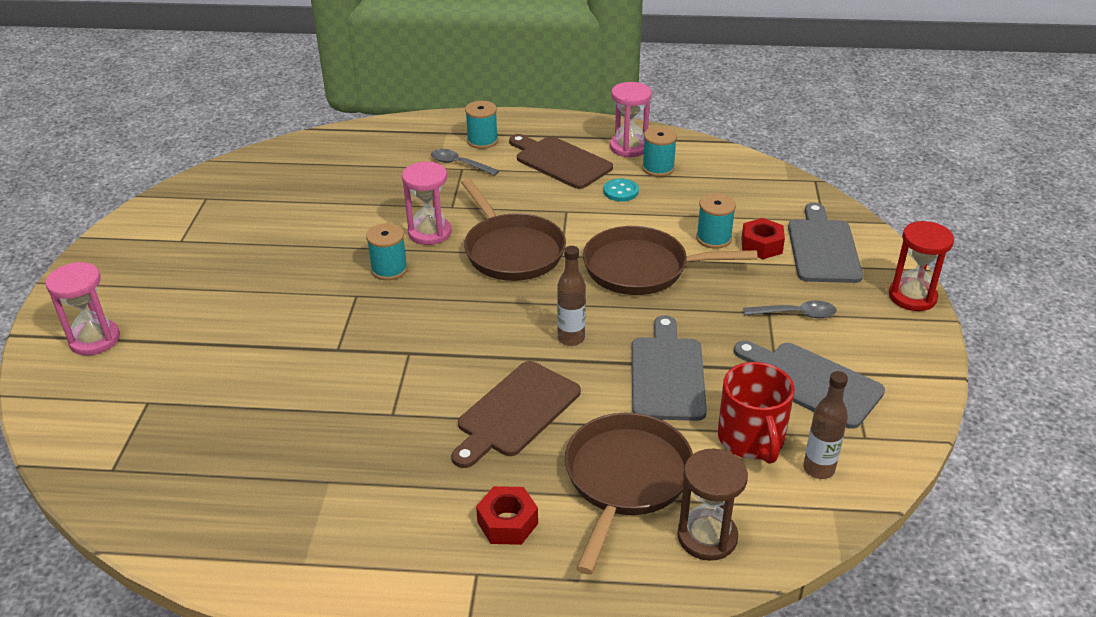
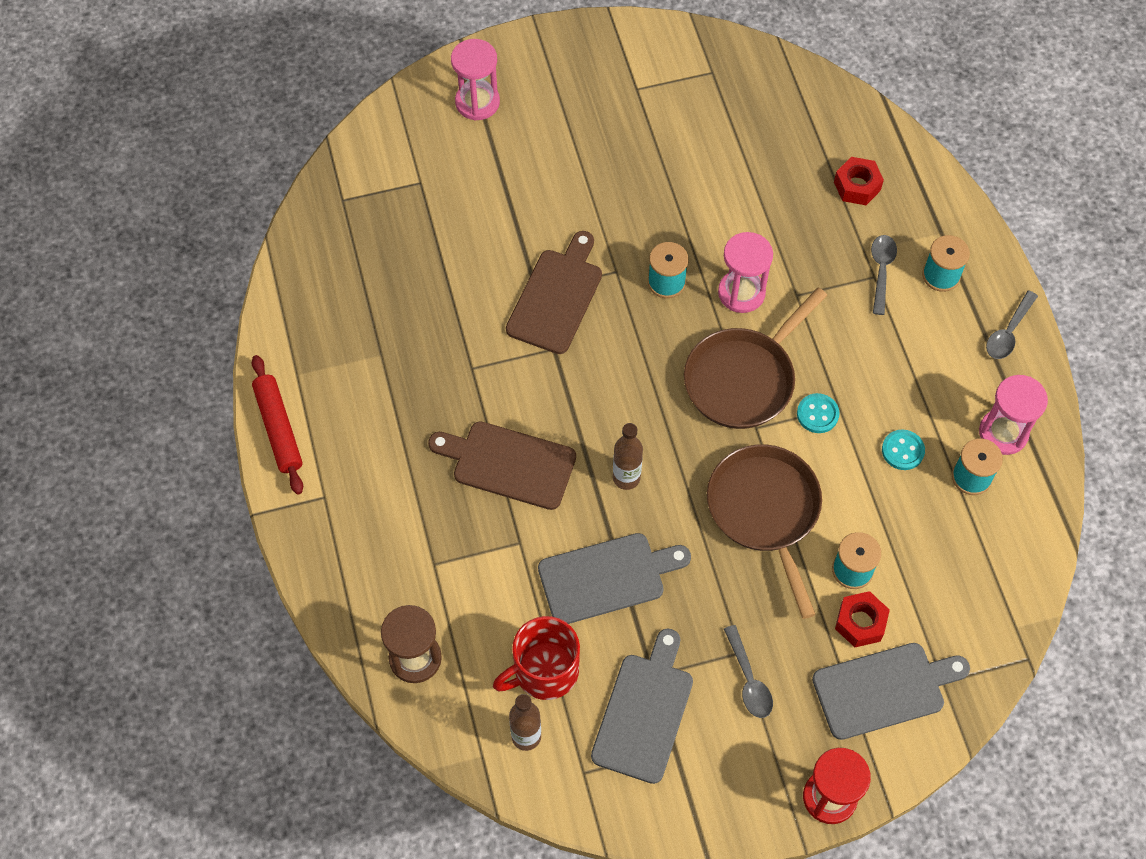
camera: 70 degrees right, 25 degrees up
(364, 597) = (279, 428): none -> red rolling pin
(507, 523) = (381, 501): red nut -> red nut (857, 186)
(548, 126) = (1008, 332): none -> grey spoon
(560, 161) = (936, 369): brown cutting board -> brown cutting board (556, 297)
(566, 222) = (817, 414): none -> turquoise button
(625, 480) = (458, 577): brown pan -> none

